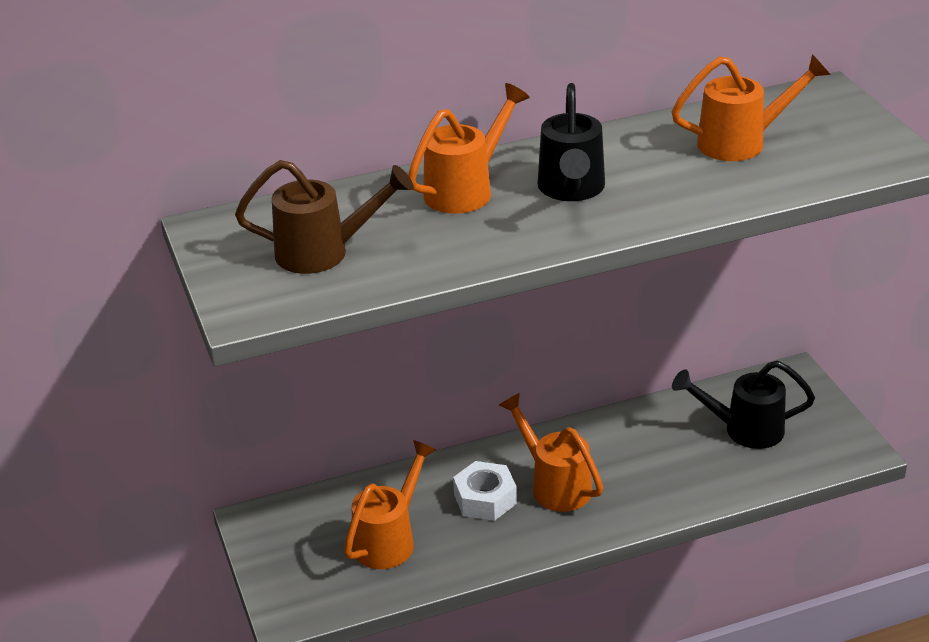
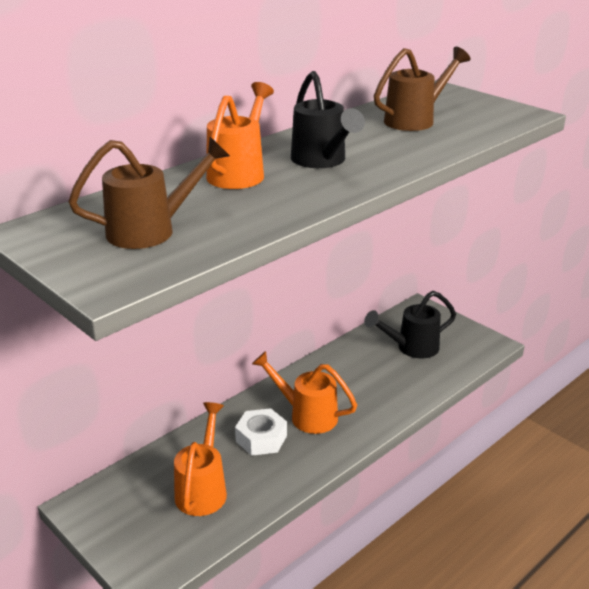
camera: 25 degrees left, 5 degrees down
(742, 142) = (415, 120): orange watering can -> brown watering can

